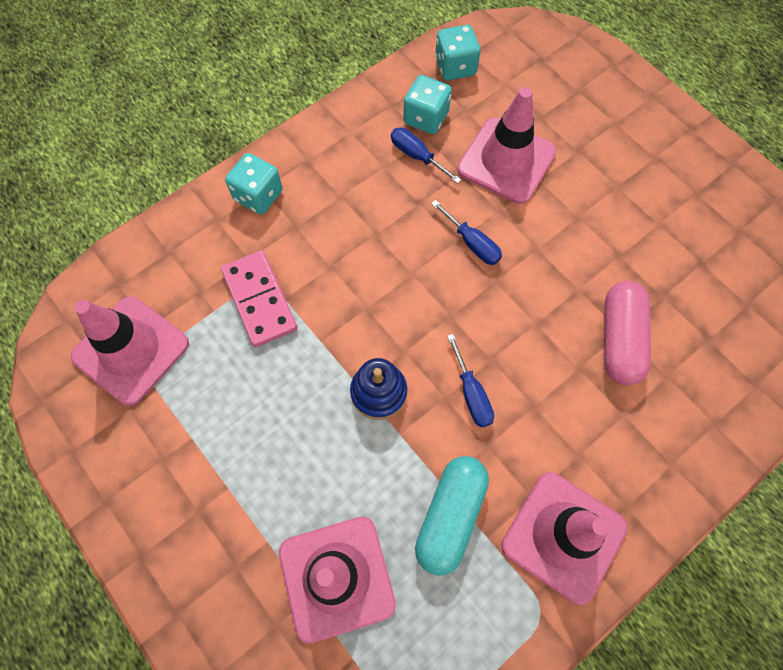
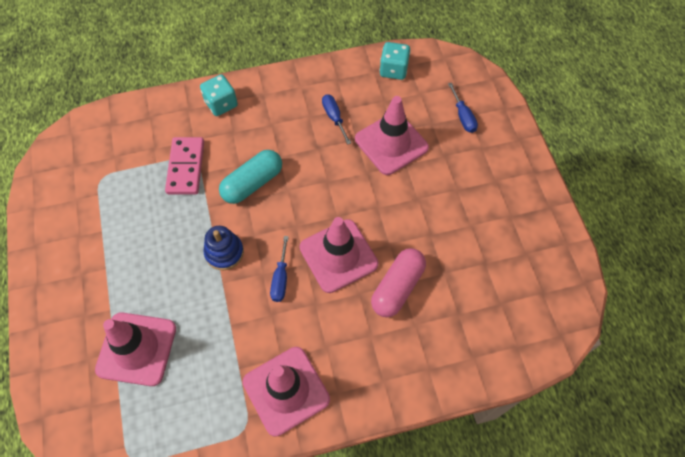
camera: 25 degrees right, 5 degrees down
(131, 350) = (96, 165): pink traffic cone -> pink traffic cone (338, 256)
(426, 118) = (354, 96): turquoise dice -> none
(450, 516) = (224, 345): turquoise capsule -> turquoise capsule (253, 183)
(472, 243) = (337, 186): blue screwdriver -> blue screwdriver (463, 116)

